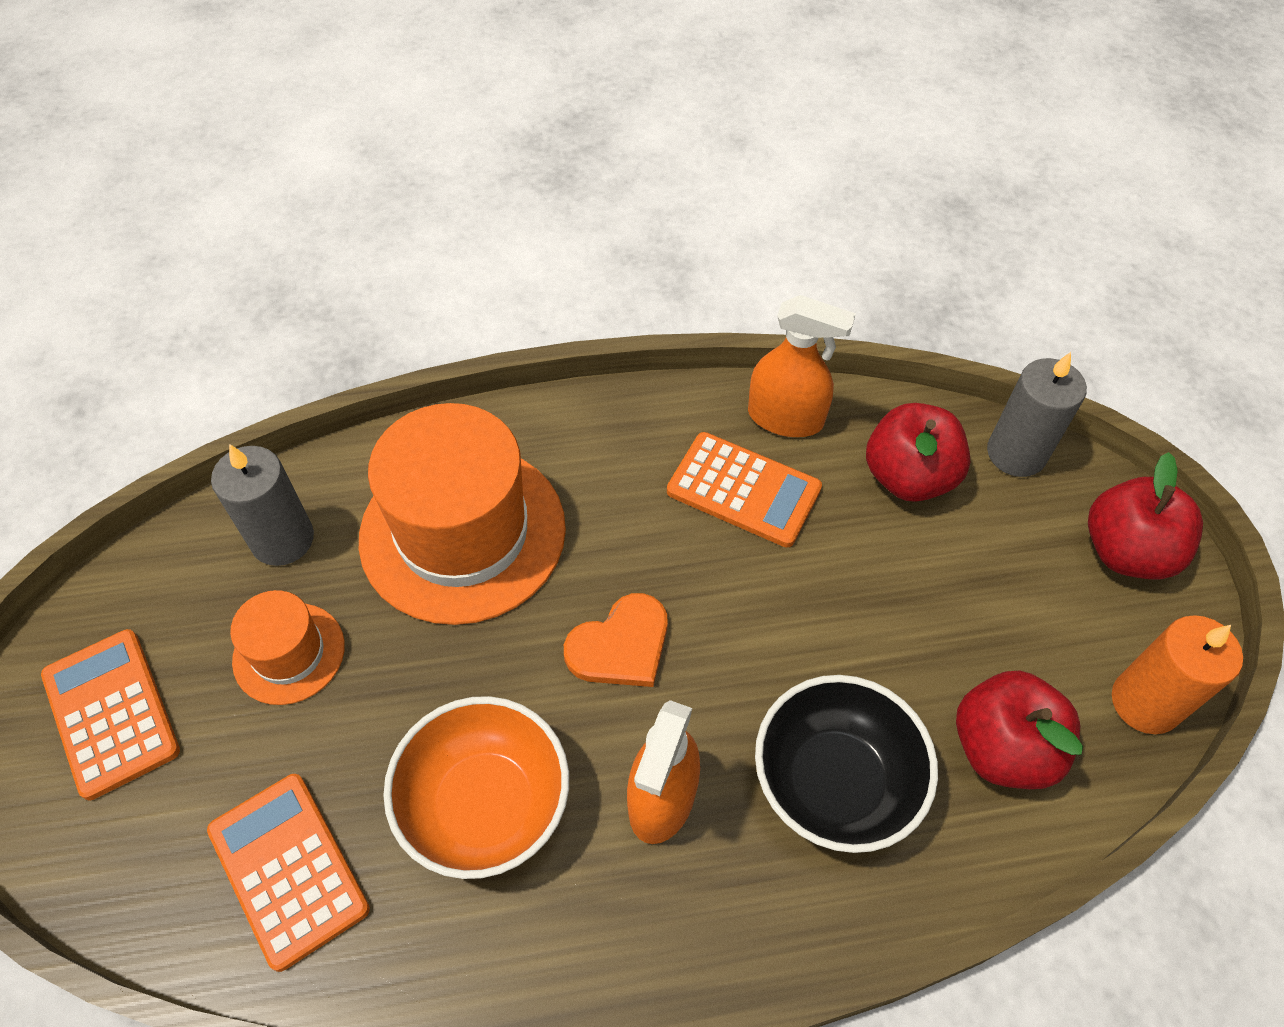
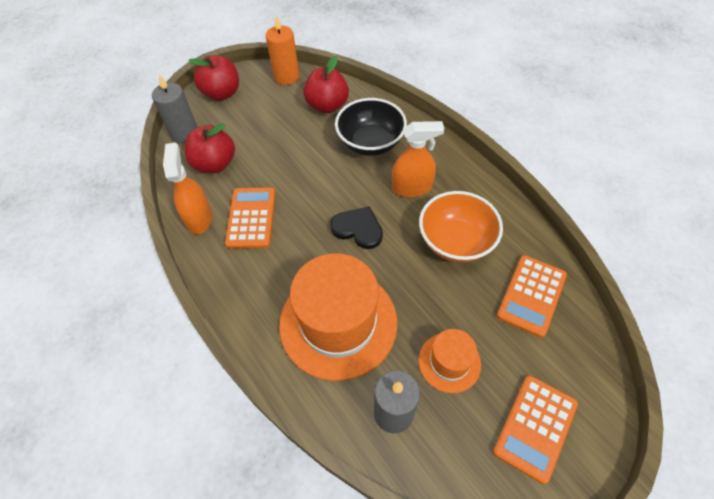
camera: 115 degrees left, 0 degrees up
(621, 645) = (358, 229): orange heart -> black heart

